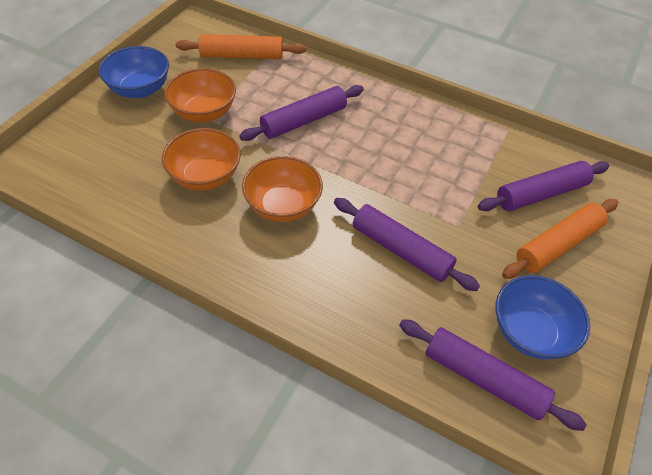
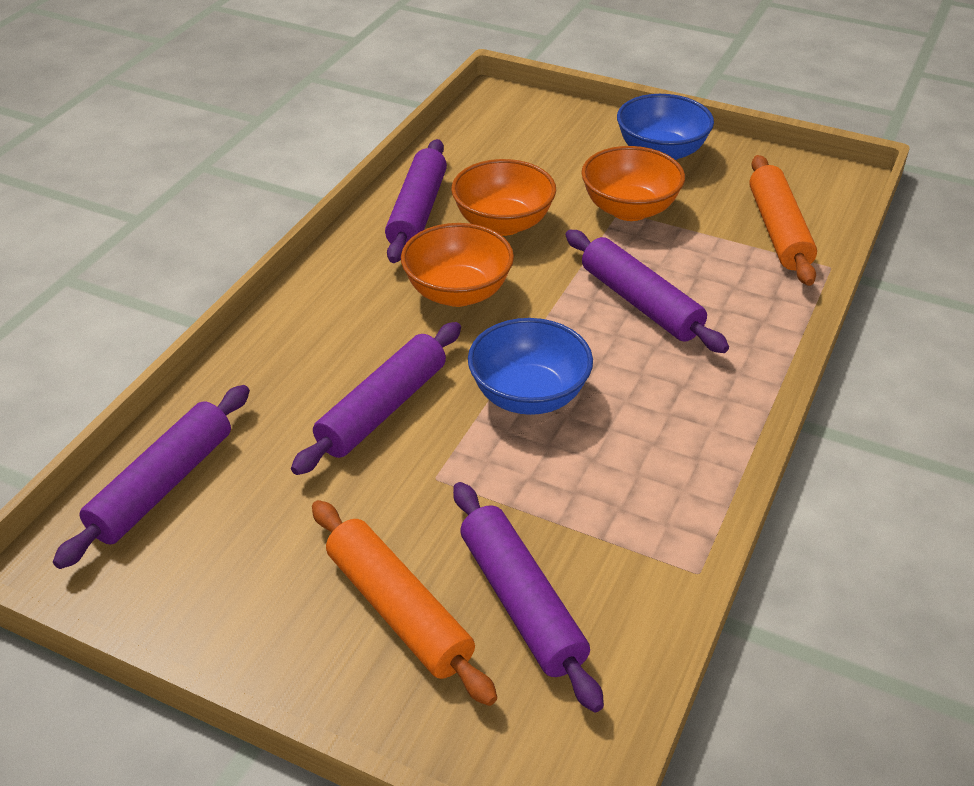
camera: 90 degrees right, 10 degrees down
(177, 225) = (417, 212): none -> purple rolling pin
(529, 332) = (228, 546): blue bowl -> blue bowl (529, 395)

